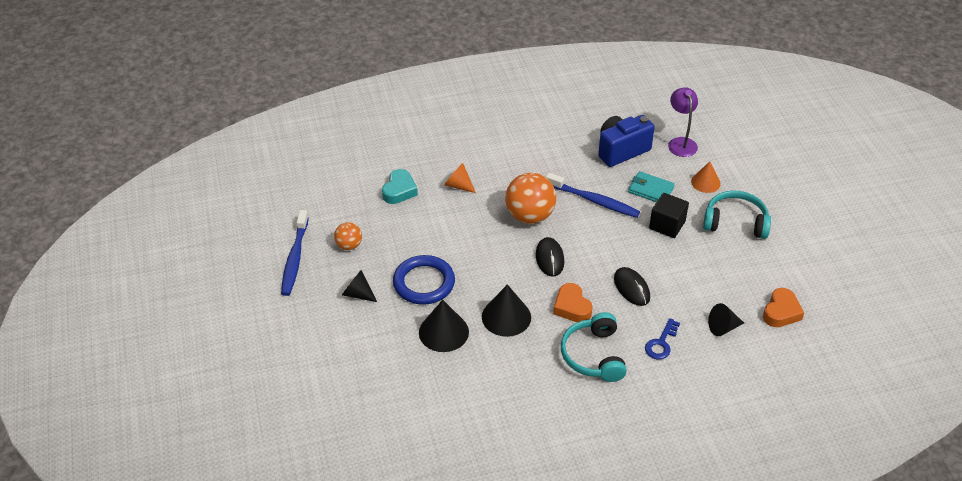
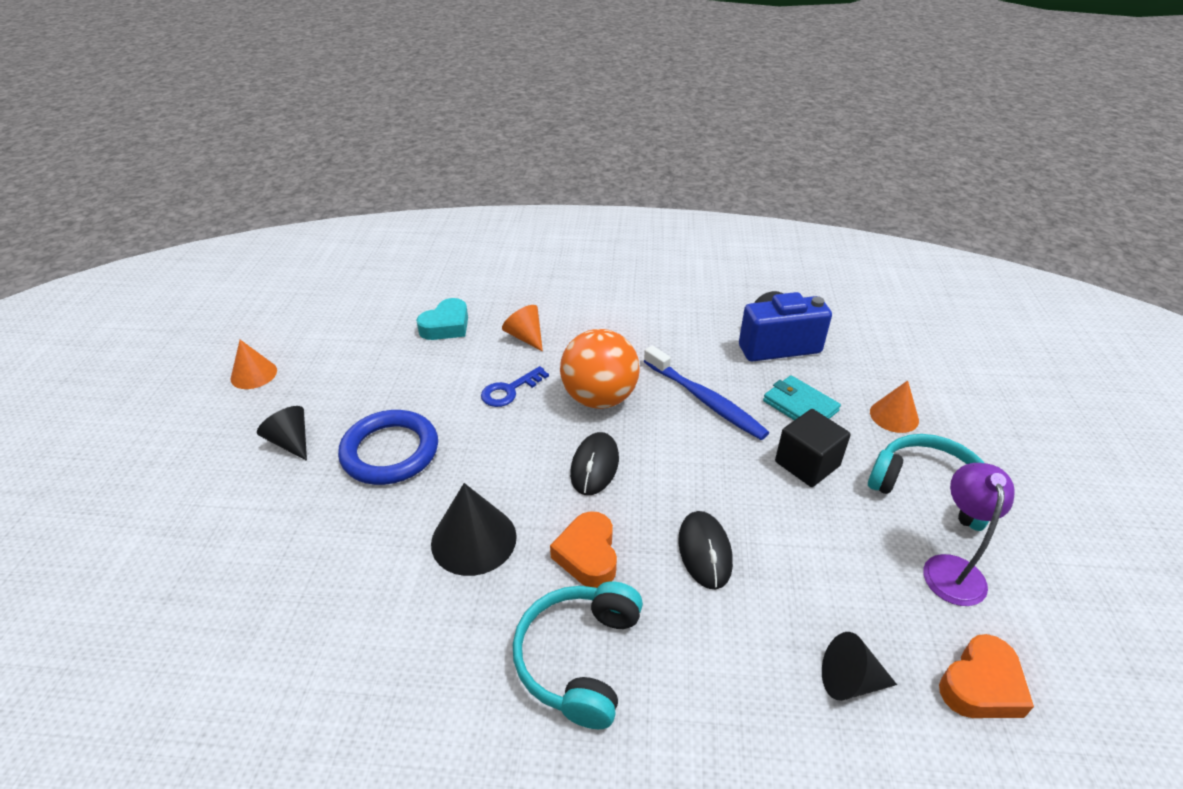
camera: 20 degrees right, 5 degrees down
(295, 258) = (254, 374): blue toothbrush -> orange cone
(349, 245) = (332, 375): orange ball -> none
(443, 332) = (363, 535): black cone -> none
(661, 343) = (715, 675): blue key -> blue key (509, 390)
(680, 142) = (871, 354): purple lamp -> purple lamp (952, 568)

